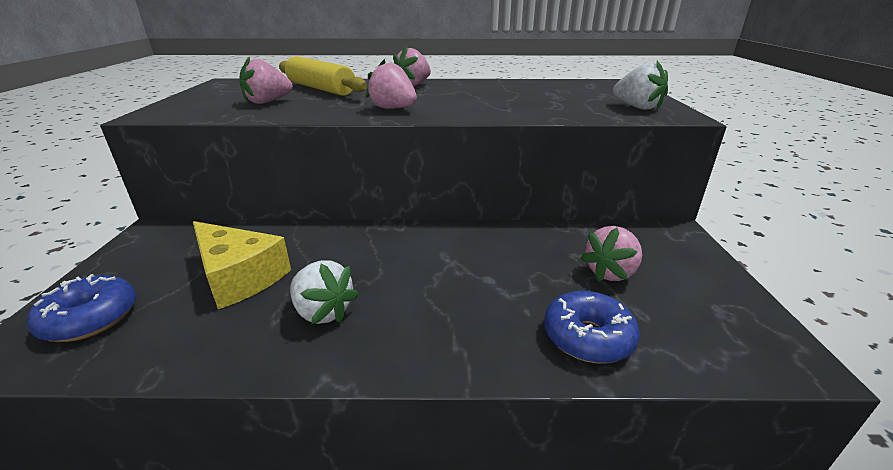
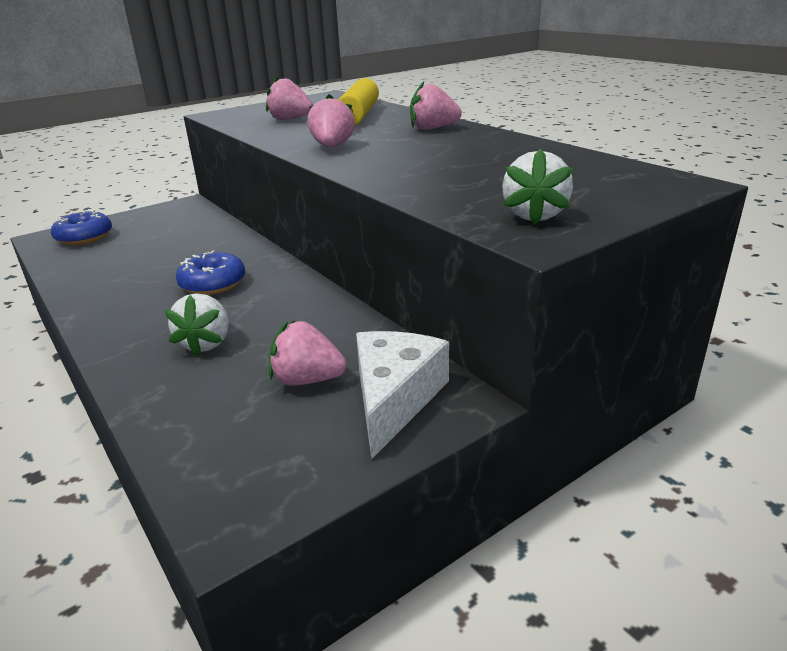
camera: 55 degrees right, 0 degrees up
(239, 276) = (156, 248): yellow cheese -> none
(323, 312) = (137, 288): white strawberry -> white strawberry (206, 343)
(587, 337) = (181, 394): blue donut -> blue donut (213, 284)
(660, 250) = (394, 398): none -> white cheese

